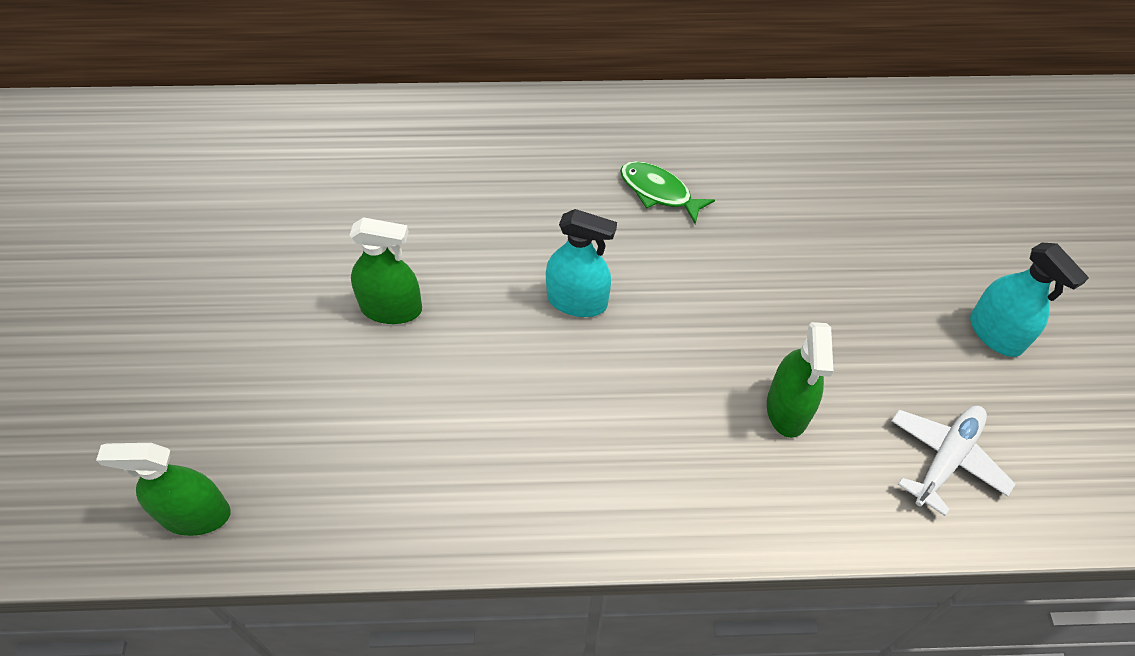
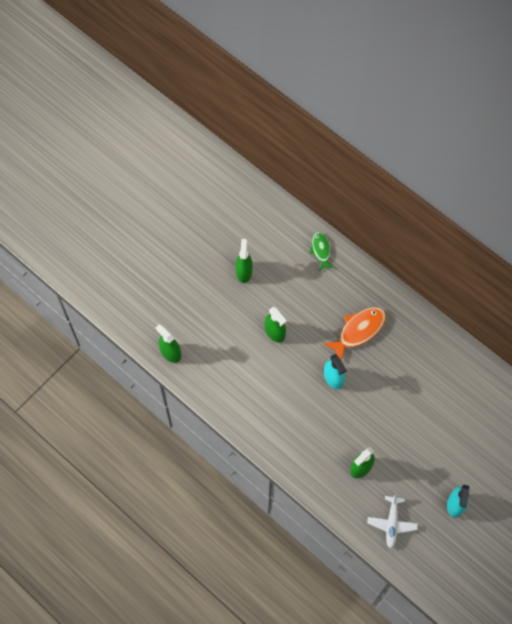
camera: 45 degrees right, 10 degrees up
(234, 254) = (244, 272): none -> green spray bottle
(542, 197) = (358, 331): none -> orange fish
(659, 192) = (399, 362): green fish -> green fish (321, 250)
(946, 459) = (391, 523): white plane -> white plane turned 105 degrees clockwise

